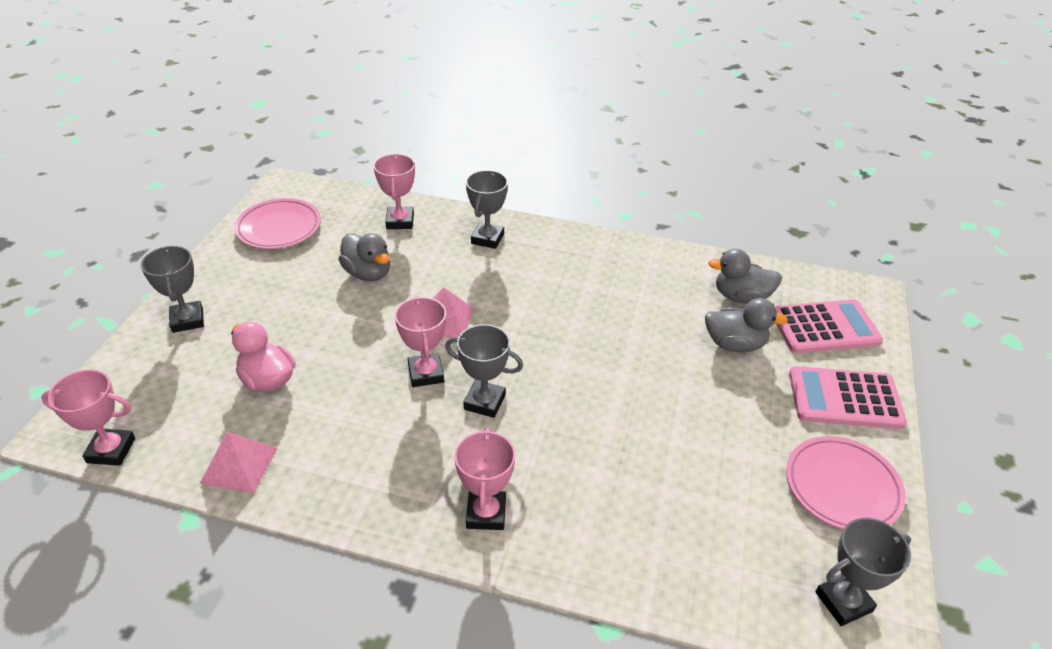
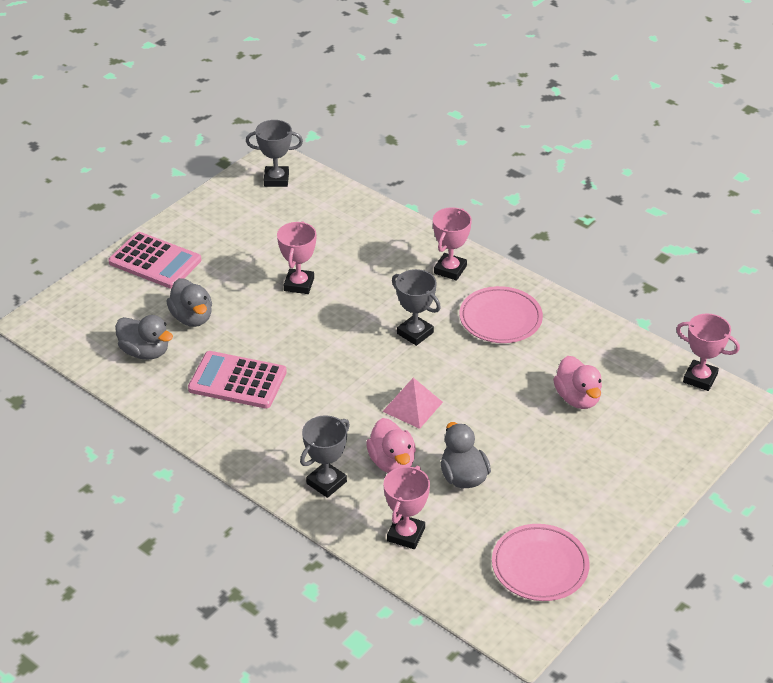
camera: 155 degrees left, 0 degrees up
(188, 320) = (642, 475): grey trophy -> none
(239, 465) = (607, 342): pink pyramid -> none
(426, 373) = (449, 366): pink trophy -> pink trophy (299, 284)
(439, 268) = (392, 462): none -> pink duck
(735, 344) = (192, 318): grey duck -> grey duck turned 150 degrees counterclockwise
(824, 327) = (108, 309): pink calculator -> pink calculator (237, 381)
(842, 487) = (217, 220): pink plate -> pink plate (500, 319)

